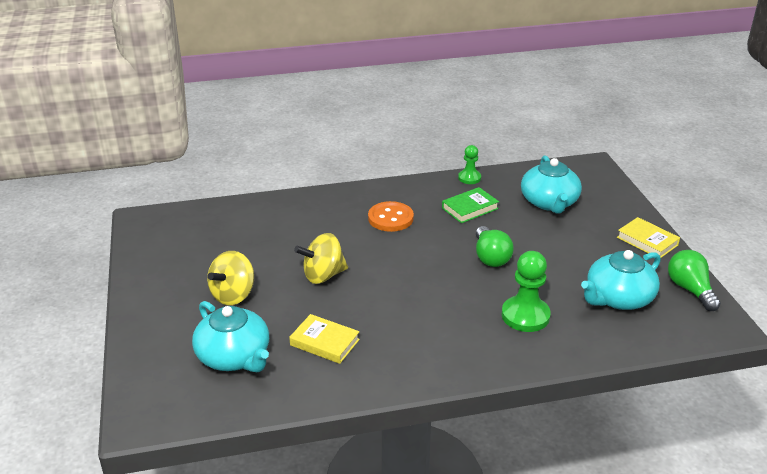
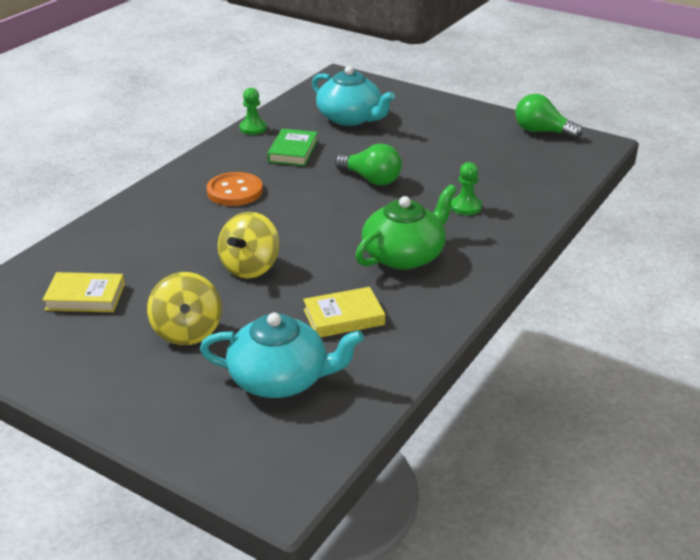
camera: 45 degrees left, 0 degrees up
(425, 325) = (404, 255): none -> green teapot
(525, 316) = (466, 207): green pawn -> green pawn, size x0.59
(618, 298) = (507, 161): turquoise teapot -> none
(647, 241) = (464, 113): yellow book -> yellow book (85, 297)

